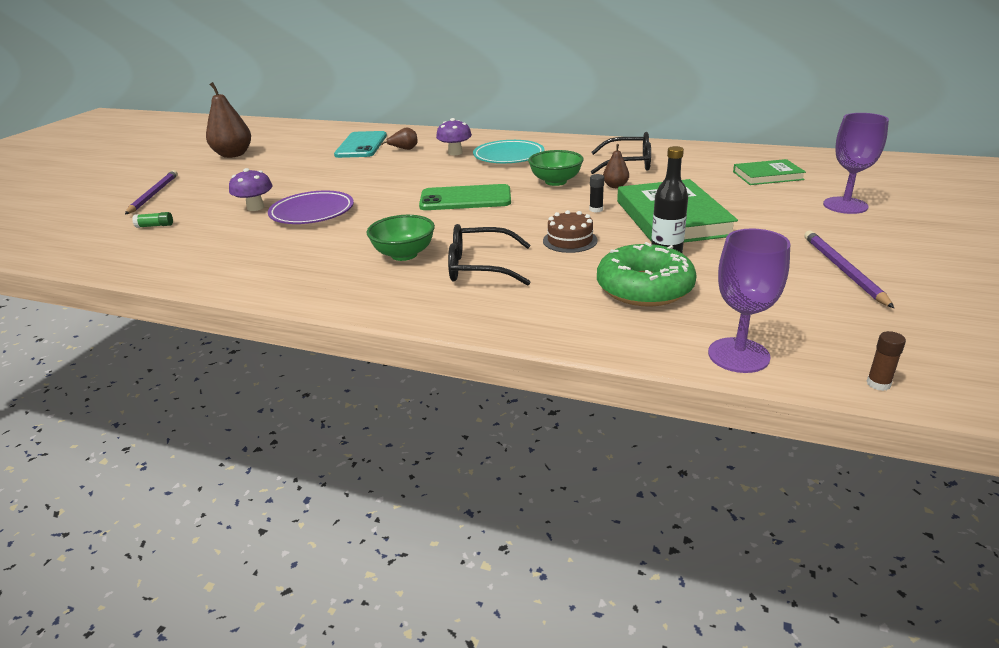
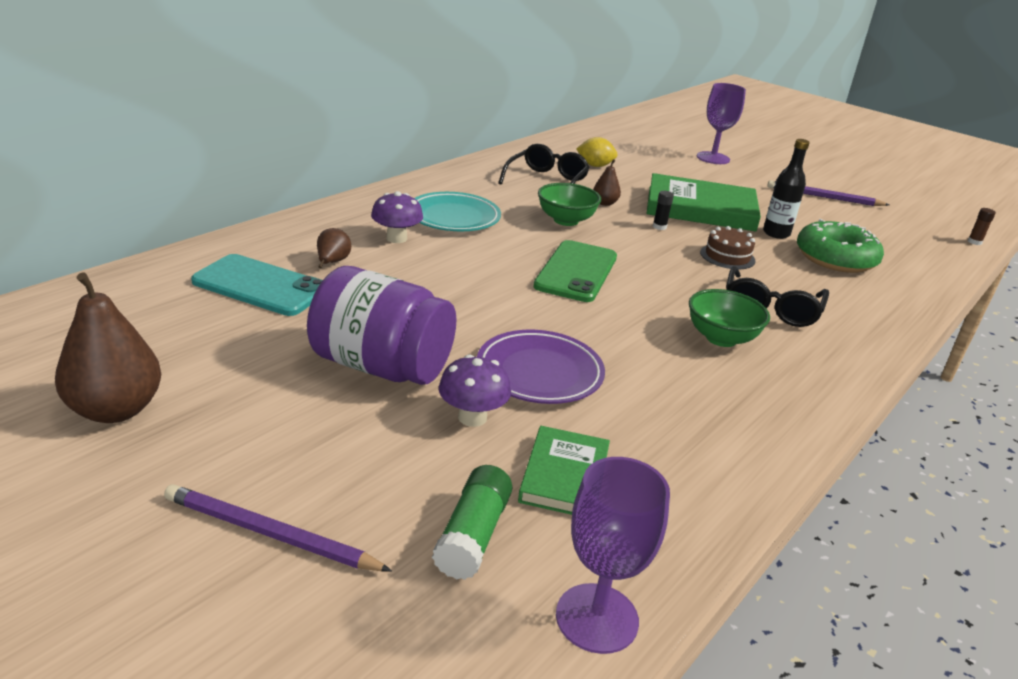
camera: 75 degrees left, 0 degrees up
(155, 226) = (473, 535): green glue stick -> green glue stick, size x1.75
(296, 182) = (381, 366): none -> purple jar
(701, 170) = (595, 166): none -> yellow lemon
(738, 355) = (942, 263): purple goblet -> purple goblet (597, 618)
(767, 175) = (631, 154): green book -> green book (564, 476)

